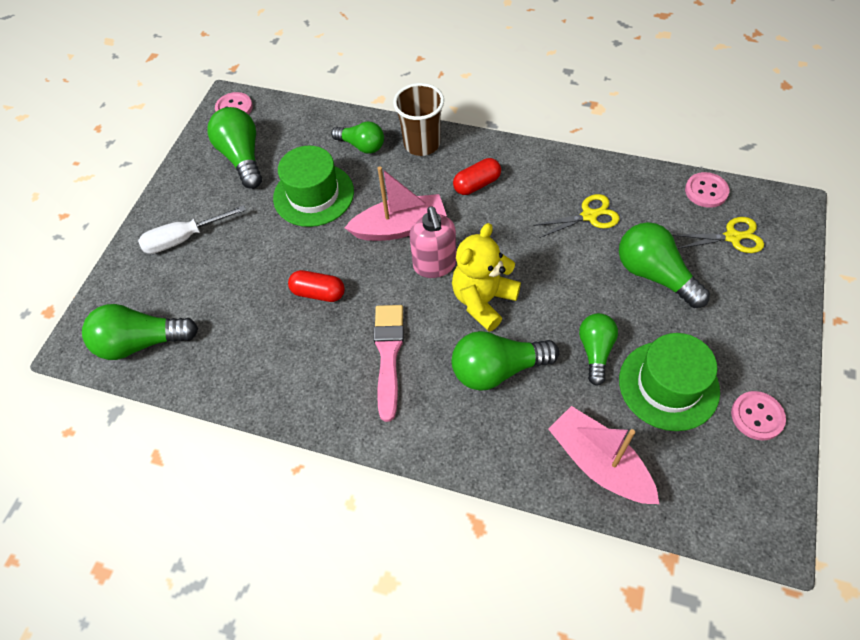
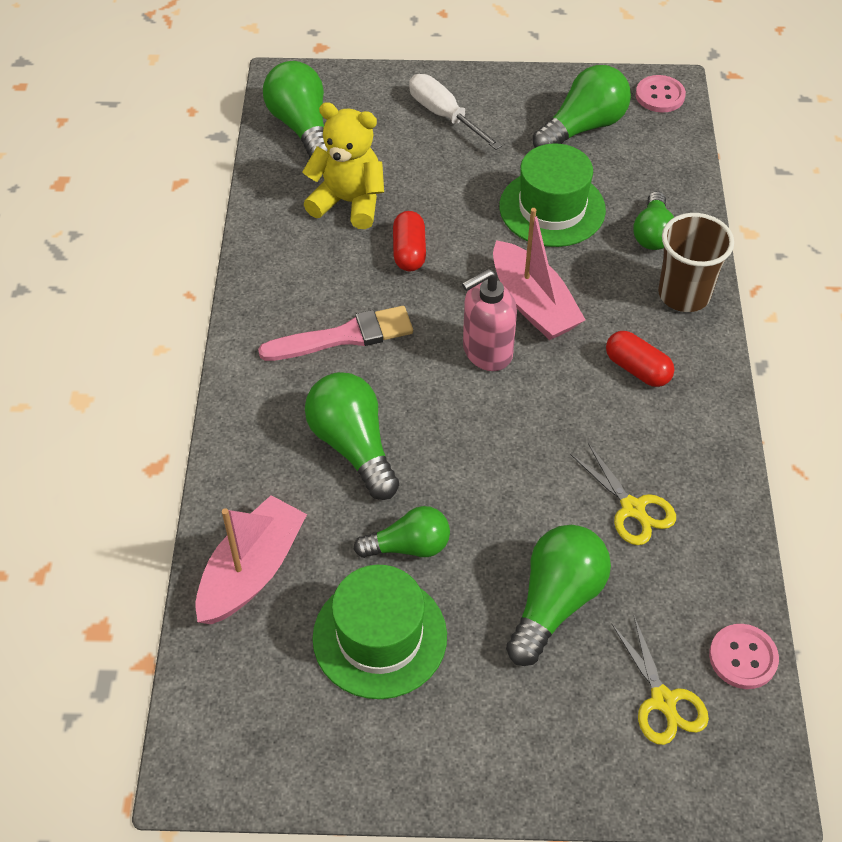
camera: 70 degrees right, 5 degrees down
(483, 300) = (449, 412): yellow teddy bear -> yellow teddy bear (348, 202)
(757, 416) = (359, 749): pink button -> none

